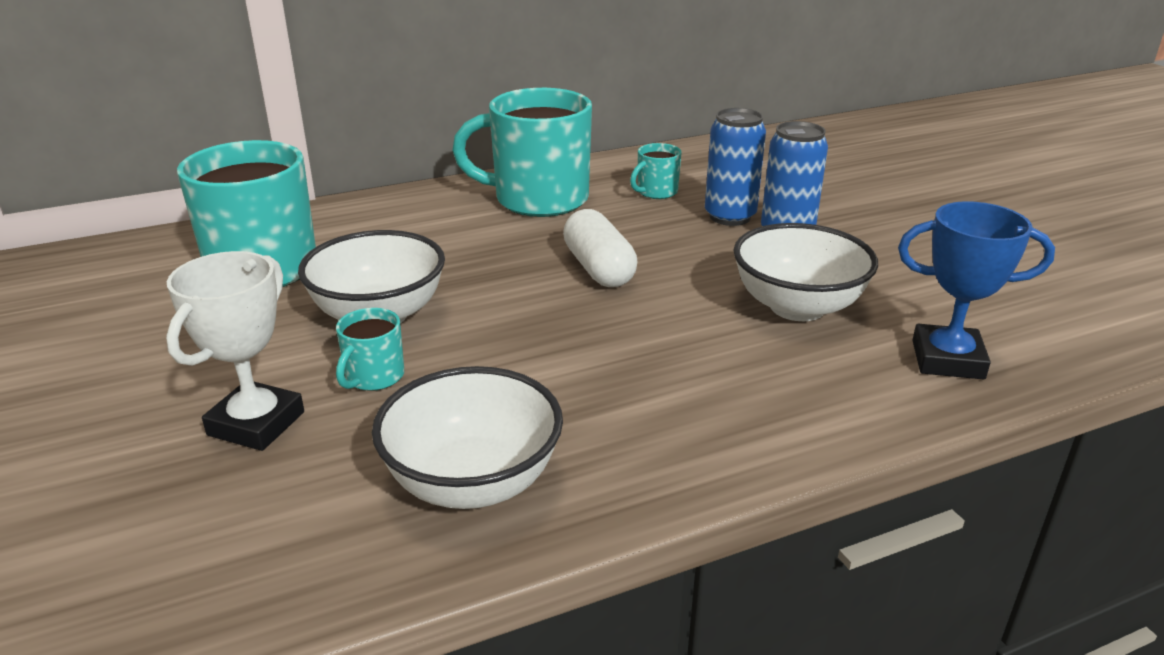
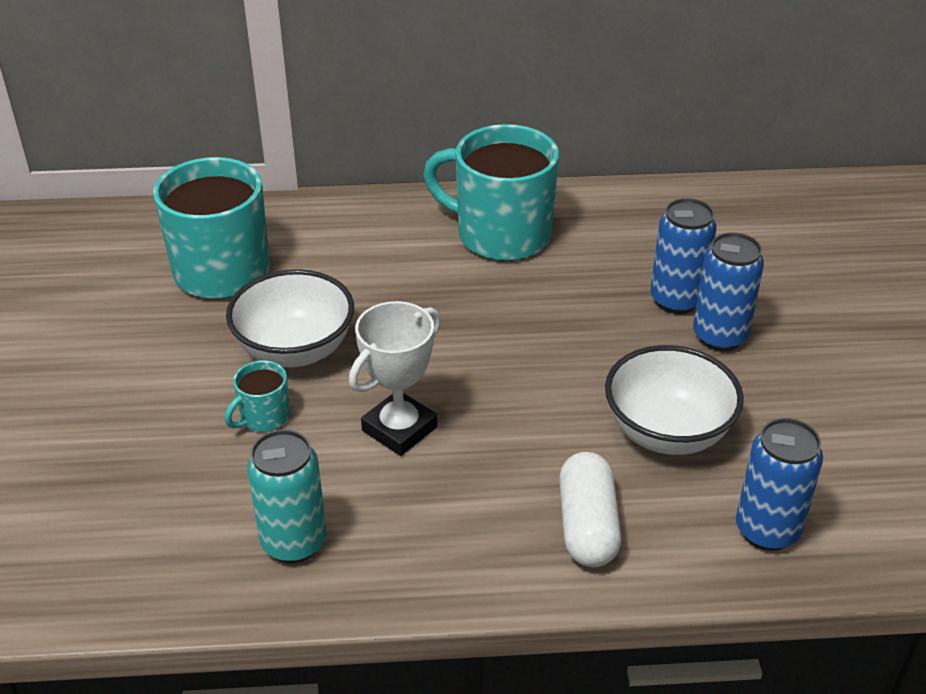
camera: 20 degrees right, 10 degrees up
(256, 423) = (160, 441): white trophy -> white trophy (399, 429)
(473, 482) = (294, 542): white bowl -> turquoise can
(598, 268) = (510, 340): white capsule -> white capsule (587, 525)
(656, 192) = (622, 249): turquoise mug -> none
(947, 360) = (767, 530): blue trophy -> blue can

